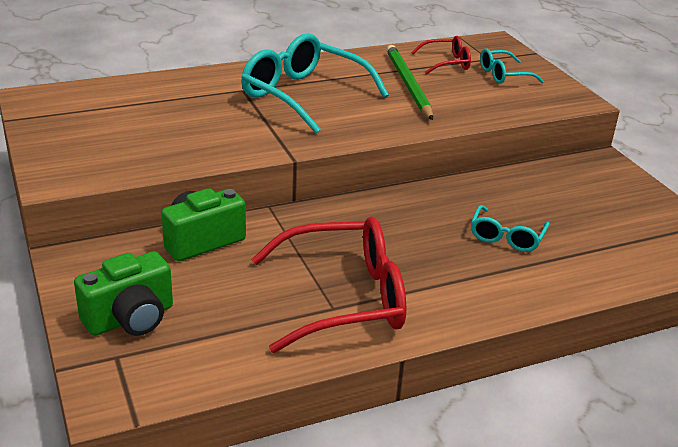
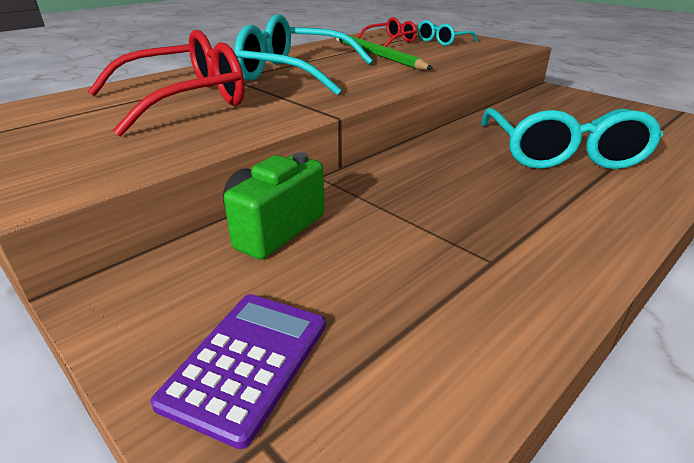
camera: 20 degrees left, 0 degrees up
(130, 319) = (246, 362): green camera -> purple calculator
(343, 298) = (490, 248): red glasses -> red glasses (184, 101)
(506, 237) = (562, 153): turquoise glasses -> turquoise glasses, size x1.96

